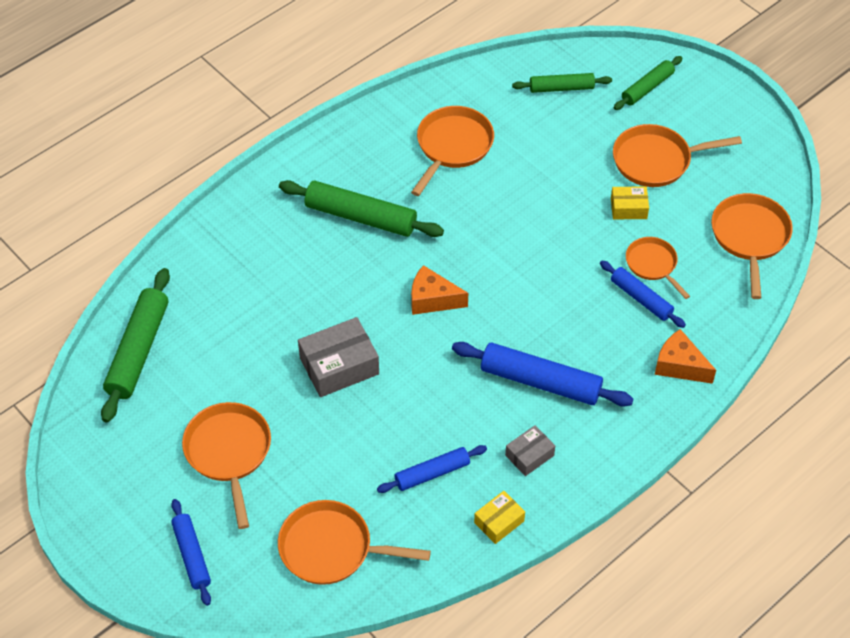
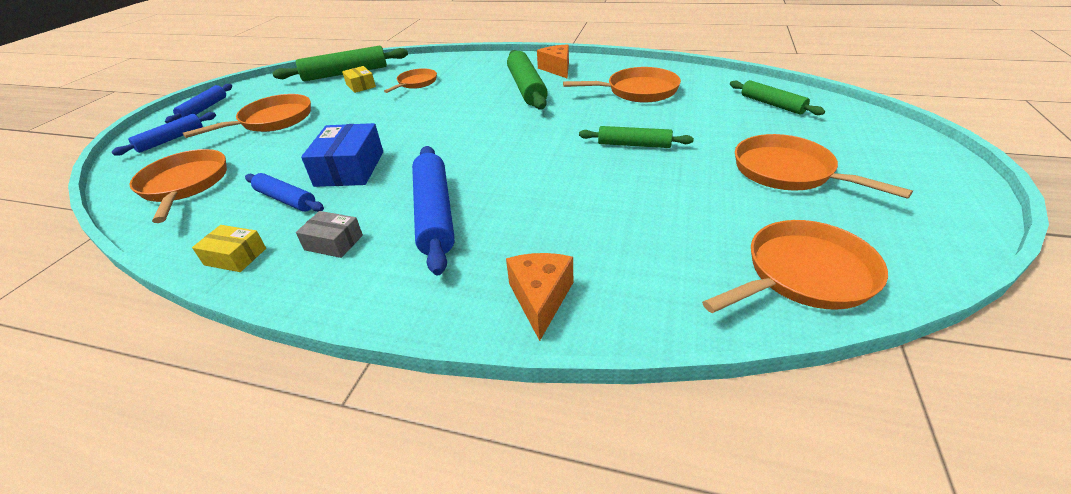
camera: 60 degrees right, 15 degrees down
(339, 366) = (379, 126): grey box -> none
(413, 414) = (350, 168): none -> blue box
(432, 299) = (479, 135): orange cheese -> orange cheese (557, 69)
(628, 208) = (705, 180): yellow box -> yellow box (360, 86)
(641, 299) = (604, 231): blue rolling pin -> blue rolling pin (204, 109)
(647, 88) = (857, 136): green rolling pin -> green rolling pin (634, 145)
(653, 265) = (658, 221): orange pan -> orange pan (416, 83)

